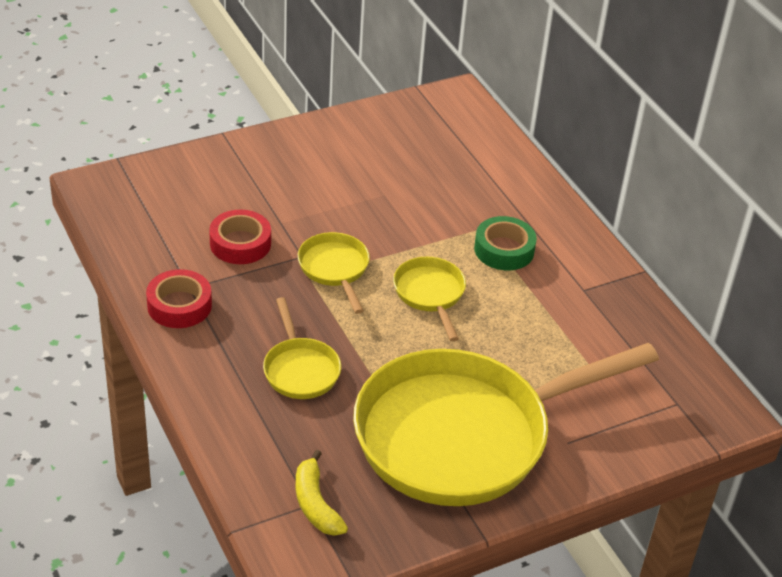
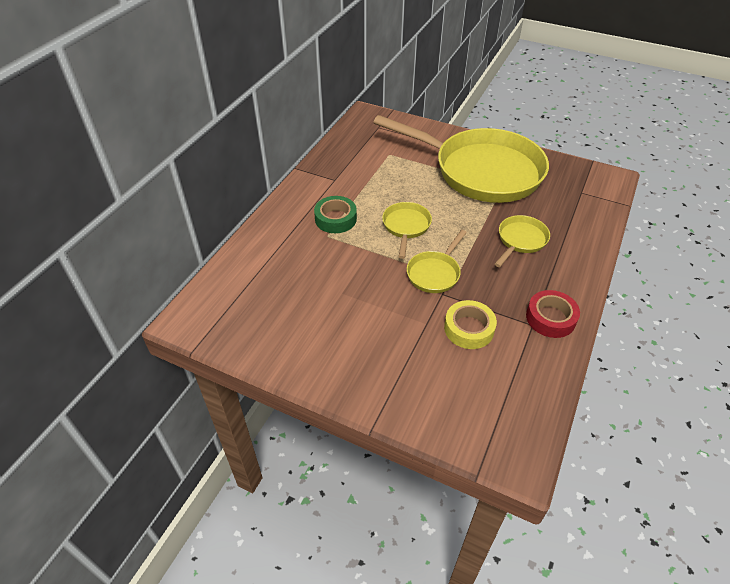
camera: 125 degrees left, 5 degrees up
(240, 243) = (469, 329): red tape -> yellow tape
(315, 504) = (578, 190): yellow banana -> none
(430, 294) = (406, 227): yellow pan -> yellow pan turned 150 degrees clockwise

